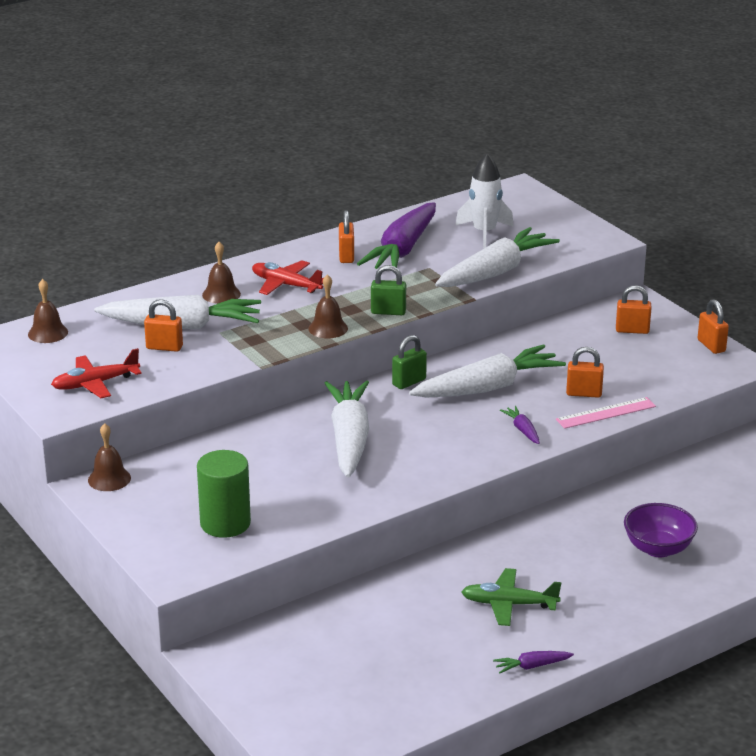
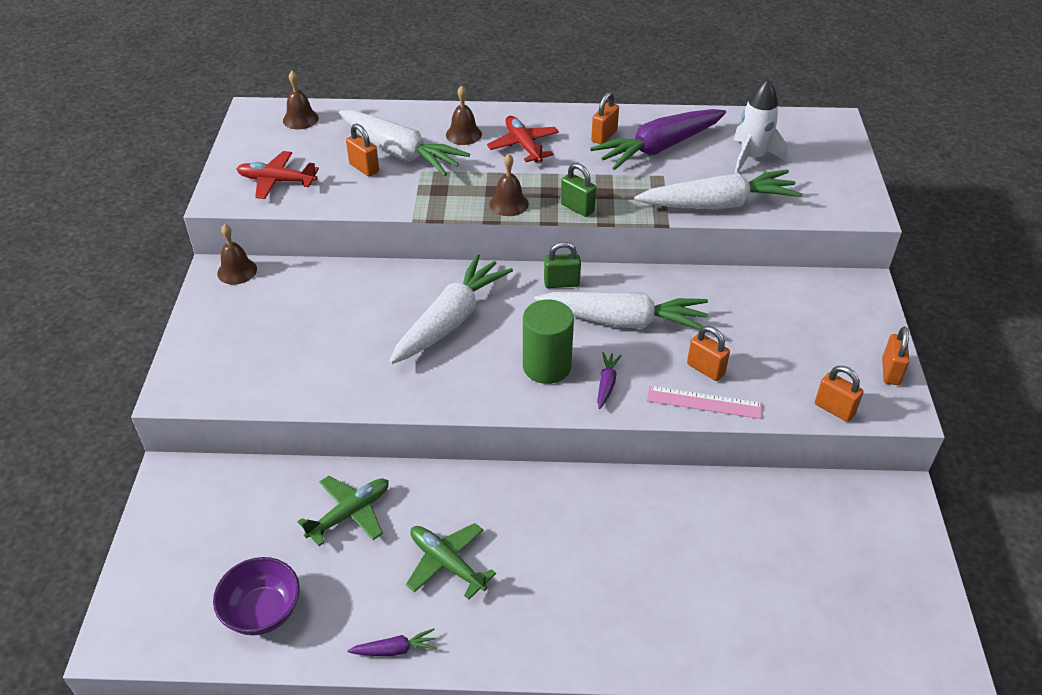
camera: 35 degrees right, 15 degrees up
(225, 523) = (266, 359): green cylinder -> green cylinder (547, 366)
(396, 610) = (350, 513): none -> green plane
(532, 666) = (395, 649): purple carrot -> purple carrot turned 150 degrees clockwise
(632, 330) = (825, 317): orange padlock -> orange padlock (834, 409)
(658, 548) = (645, 577): purple bowl -> purple bowl (262, 611)

